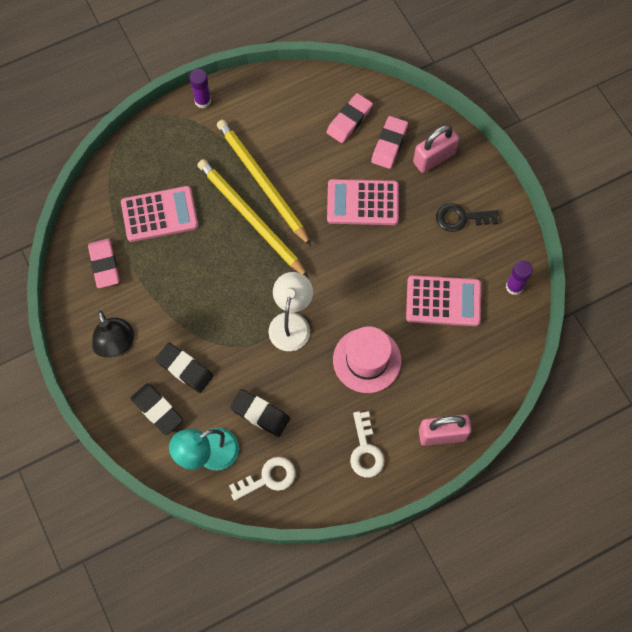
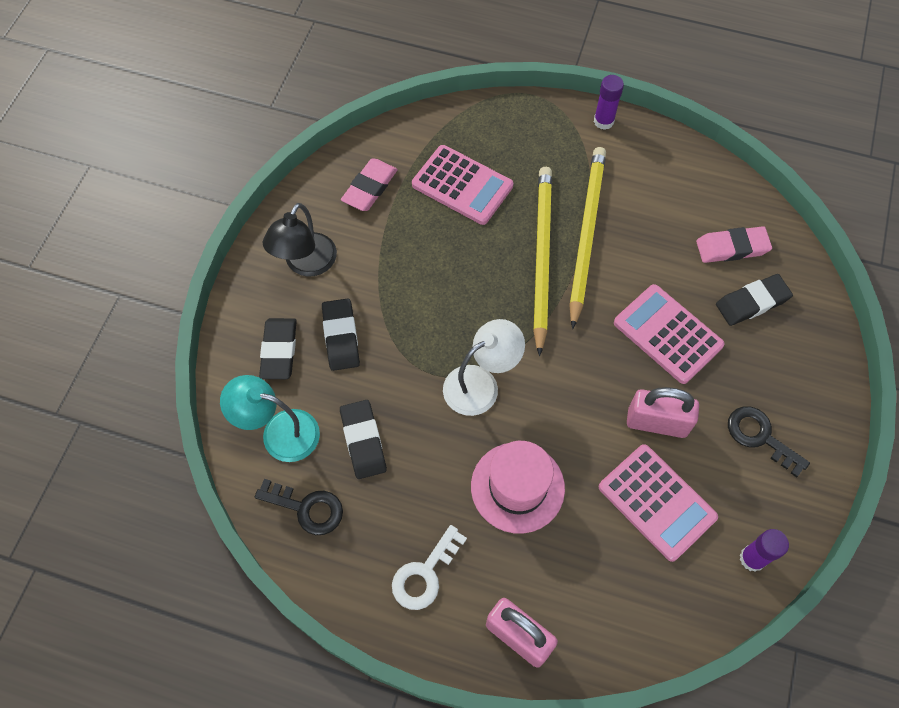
camera: 45 degrees right, 5 degrees down
(268, 478) = (307, 508): white key -> black key
(389, 144) = (752, 302): pink eraser -> black eraser
(434, 158) = (788, 354): pink padlock -> pink padlock (657, 422)

